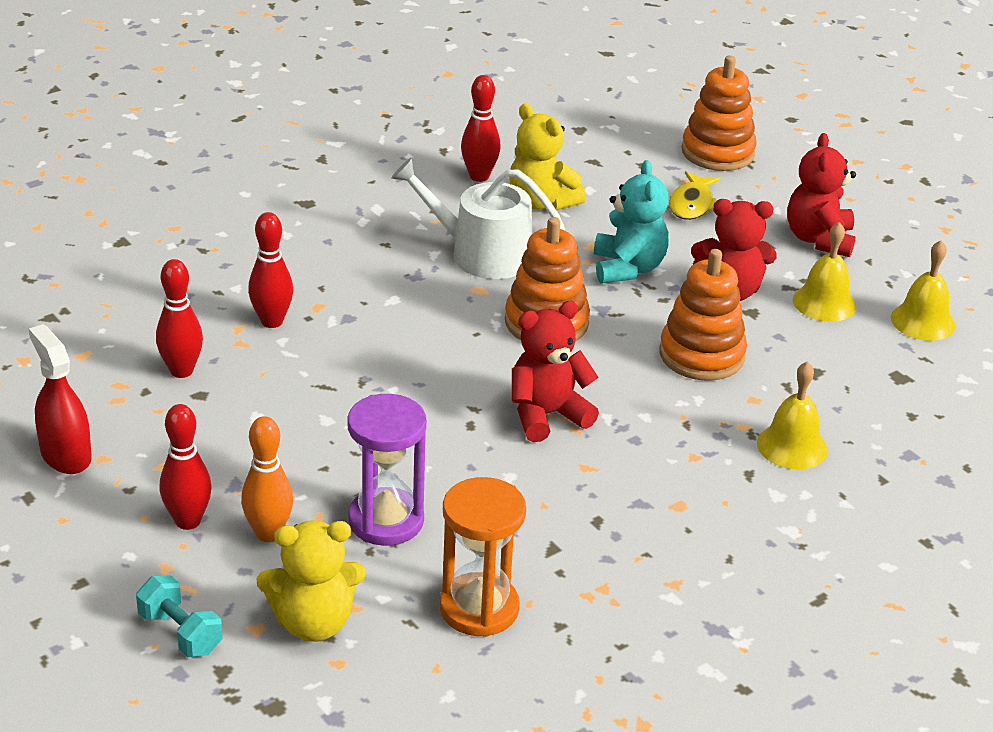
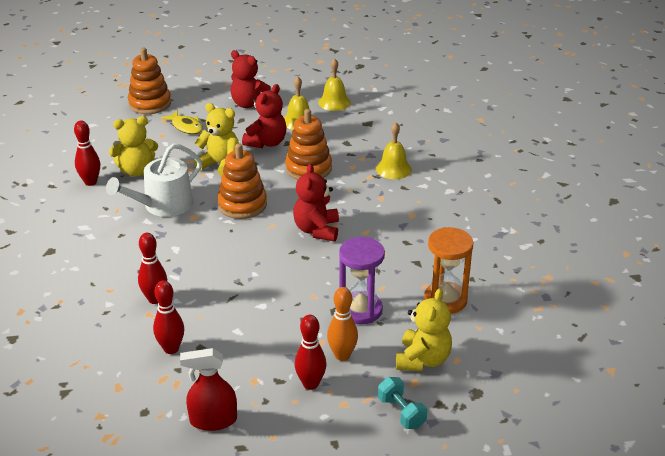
camera: 60 degrees left, 0 degrees up
(180, 633) = (401, 412): turquoise dumbbell -> turquoise dumbbell turned 75 degrees clockwise
(628, 268) = (220, 164): turquoise teddy bear -> yellow teddy bear

